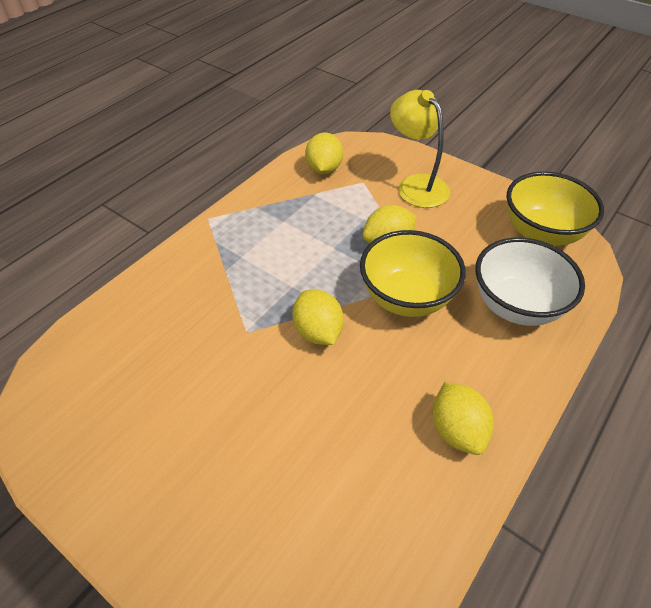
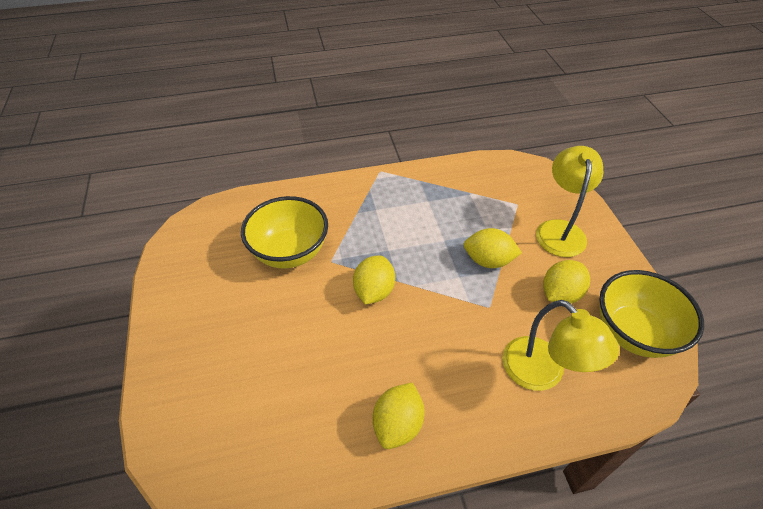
camera: 40 degrees right, 0 degrees up
(324, 169) = (496, 178): yellow lemon -> yellow lemon (560, 294)
(406, 298) = (460, 309): yellow bowl -> yellow bowl (290, 252)
(516, 306) = (542, 373): white bowl -> yellow lamp

